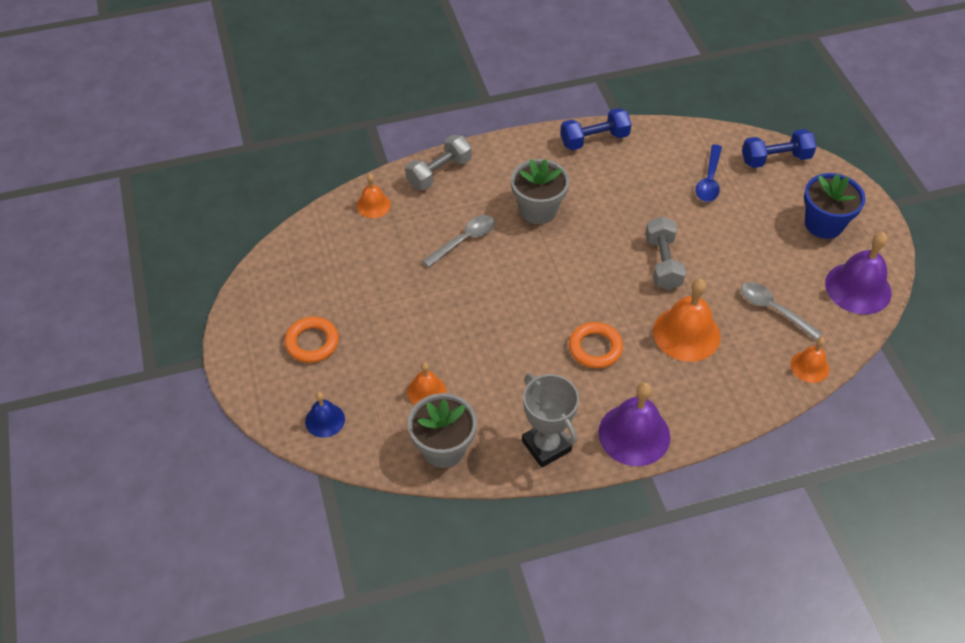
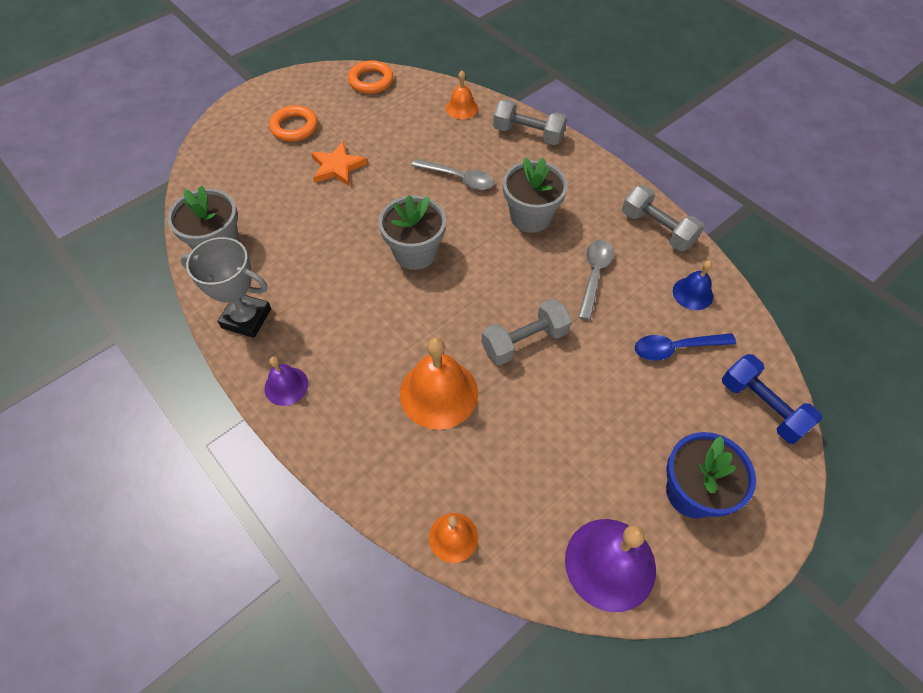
camera: 65 degrees right, 5 degrees up
(325, 420) = (220, 163): blue bell -> blue bell (692, 293)
(393, 324) = (337, 167): none -> orange star
(426, 391) = (274, 213): orange bell -> none
(535, 300) = (415, 253): none -> grey flower pot
(546, 446) = (246, 318): grey trophy -> grey trophy turned 75 degrees clockwise
(594, 139) = (657, 229): blue dumbbell -> grey dumbbell
(595, 348) = (380, 319): orange ring -> orange ring (371, 81)
(634, 434) = (286, 386): purple bell -> purple bell, size x0.56
(773, 309) = (519, 472): grey spoon -> grey spoon (594, 275)

